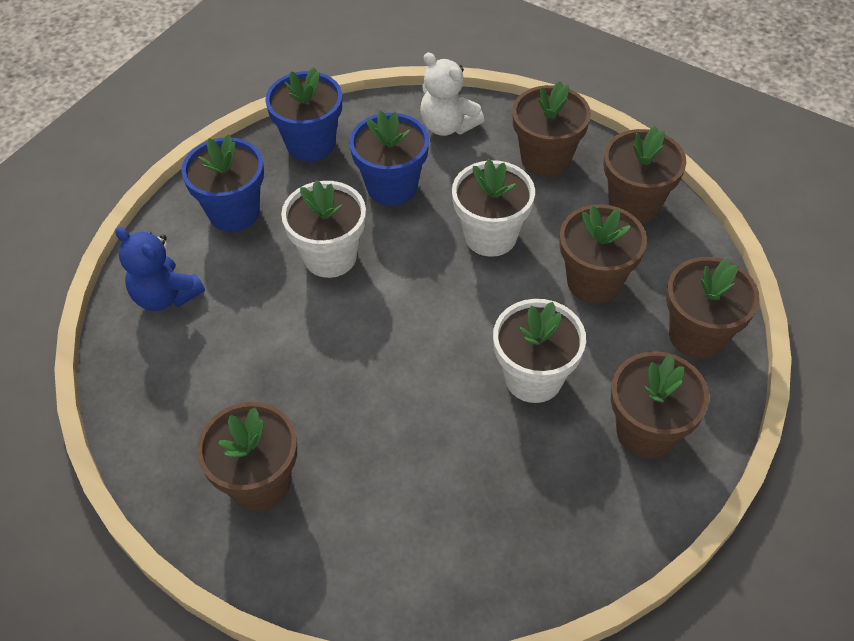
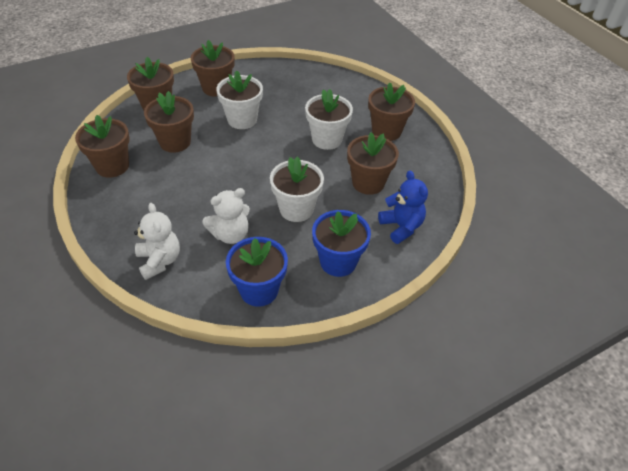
camera: 155 degrees left, 5 degrees down
(392, 187) = (230, 234): blue flower pot -> white teddy bear
(490, 236) = (202, 183): white flower pot -> white flower pot (327, 139)
(545, 159) = (127, 211): brown flower pot -> brown flower pot (368, 183)

